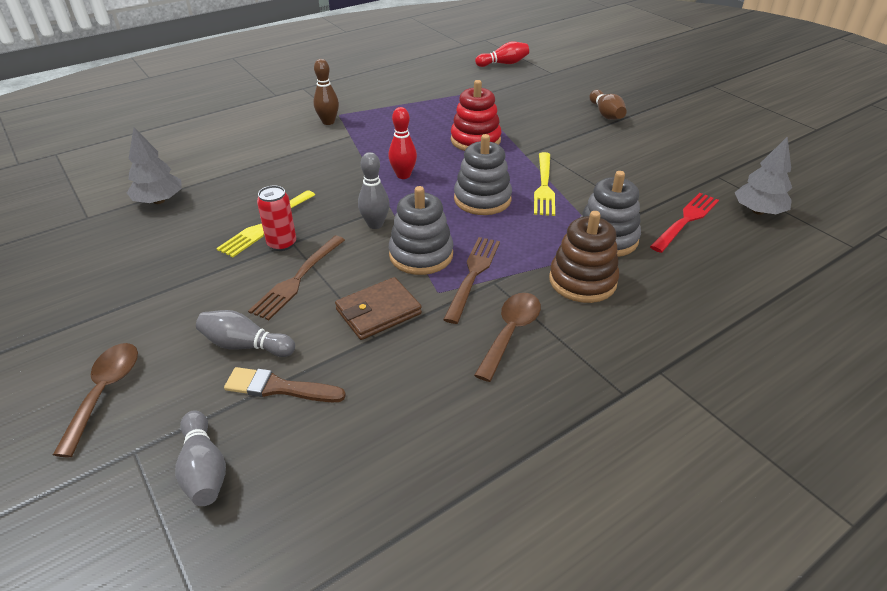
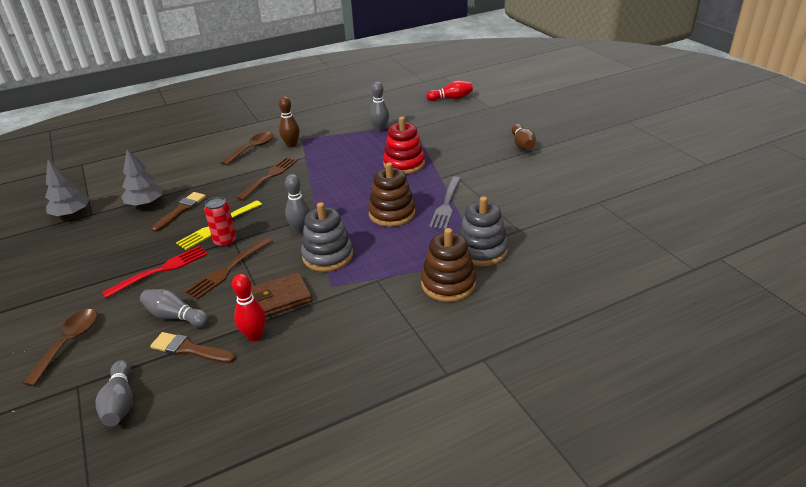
camera: 10 degrees right, 5 degrees down
(210, 207) = (181, 210): none -> brown brush
(403, 175) = (336, 191): red bowling pin -> red bowling pin (254, 336)
(432, 101) = (380, 129): none -> grey bowling pin
(473, 275) = (362, 274): brown fork -> brown fork (269, 177)
(482, 199) = (392, 213): grey stacking toy -> brown stacking toy
(510, 332) = (376, 320): brown spoon -> brown spoon (252, 149)
(544, 186) = (446, 205): yellow fork -> grey fork
(686, 220) = (554, 239): red fork -> red fork (160, 270)
(758, 211) = (621, 234): grey tree -> grey tree (71, 214)

